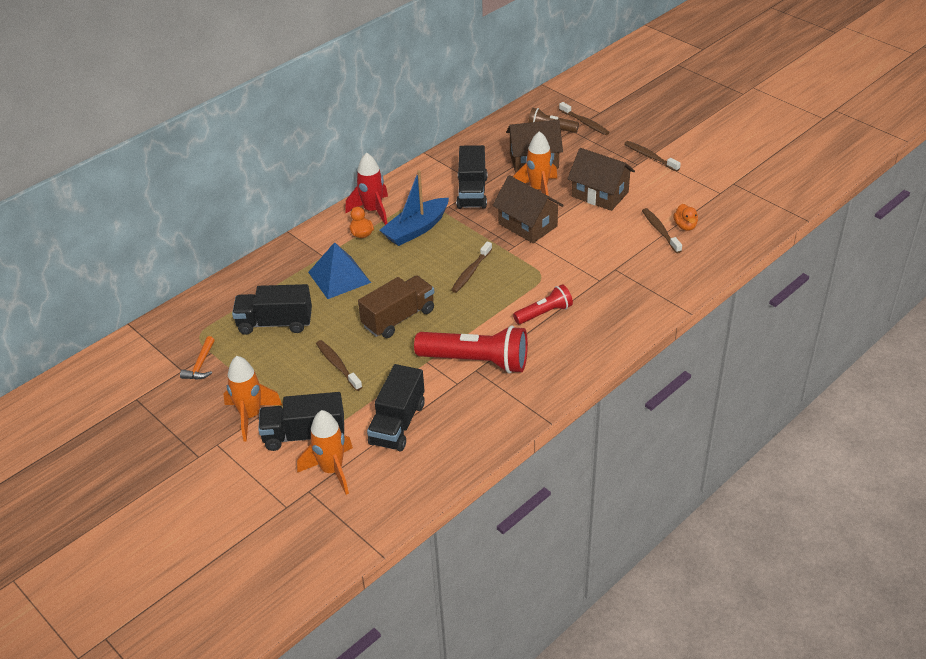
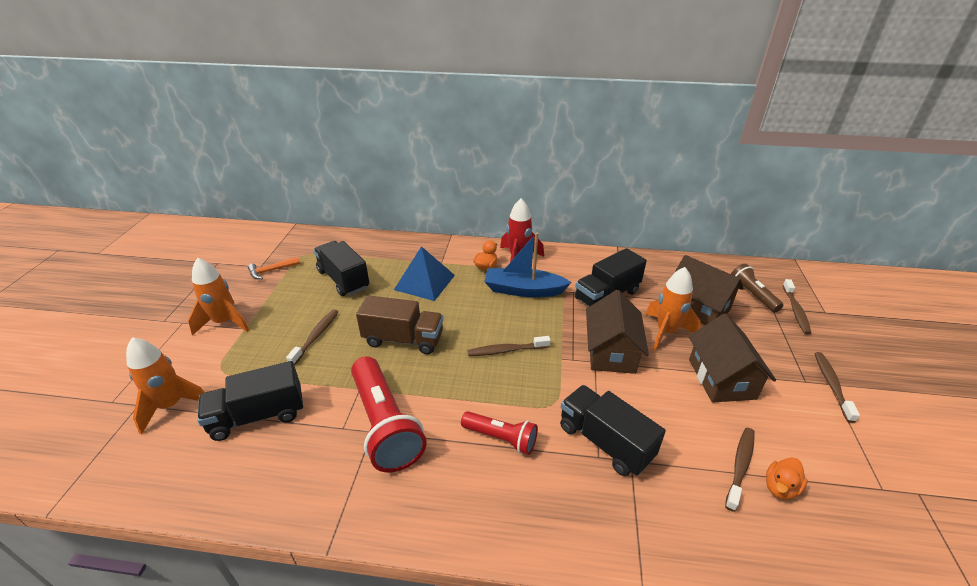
camera: 50 degrees right, 5 degrees down
(304, 435) = (213, 363): black truck -> black truck (605, 442)

